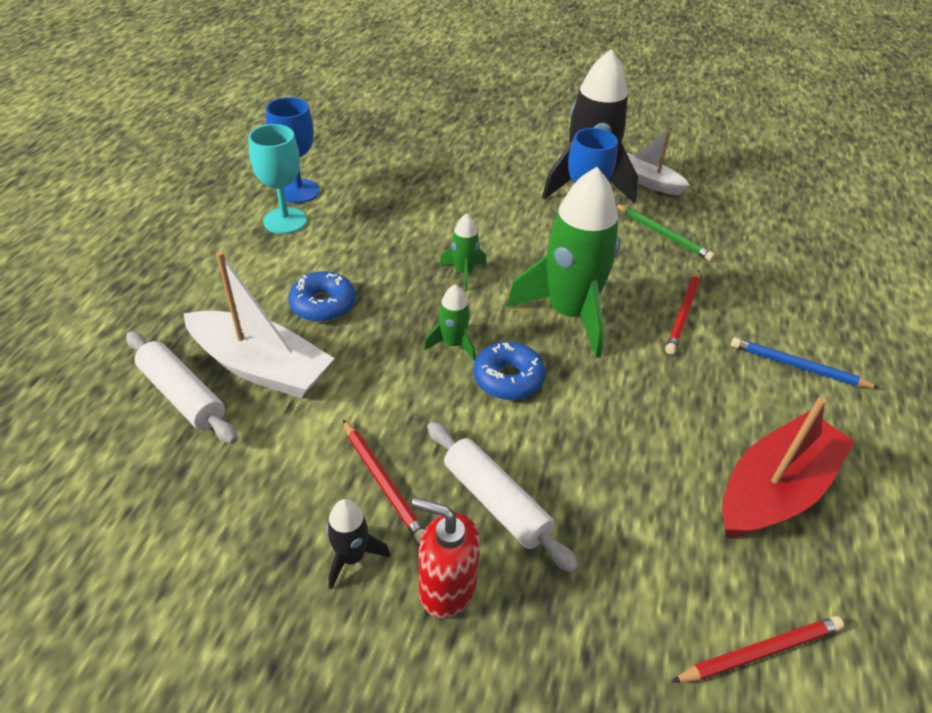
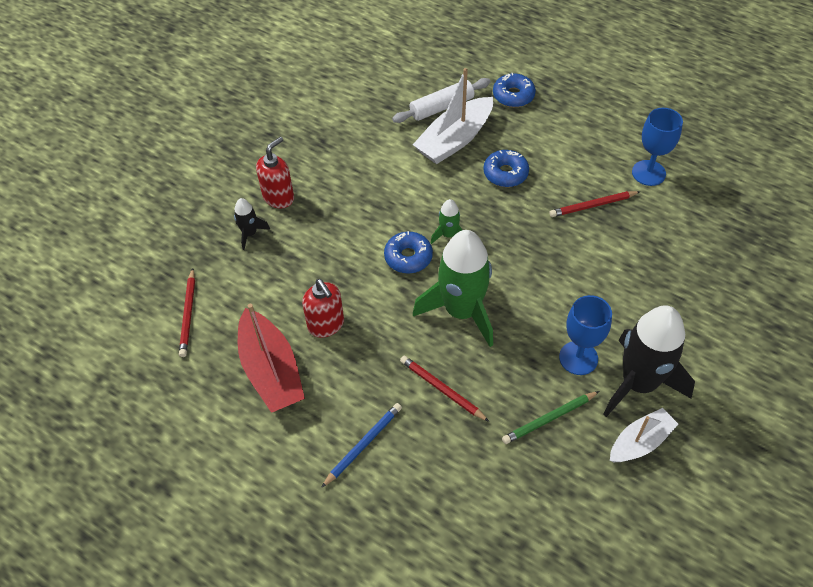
camera: 110 degrees right, 10 degrees up
(155, 316) = (513, 96): none -> blue donut
(285, 221) = (608, 162): turquoise goblet -> none
(351, 557) = (311, 165): black rocket -> black rocket (250, 233)
(383, 482) = (351, 183): red pencil -> red pencil (593, 205)
(464, 272) = (524, 257): green rocket -> none
(496, 502) = (319, 228): white rolling pin -> none
(665, 444) = (326, 325): none -> red soap dispenser

